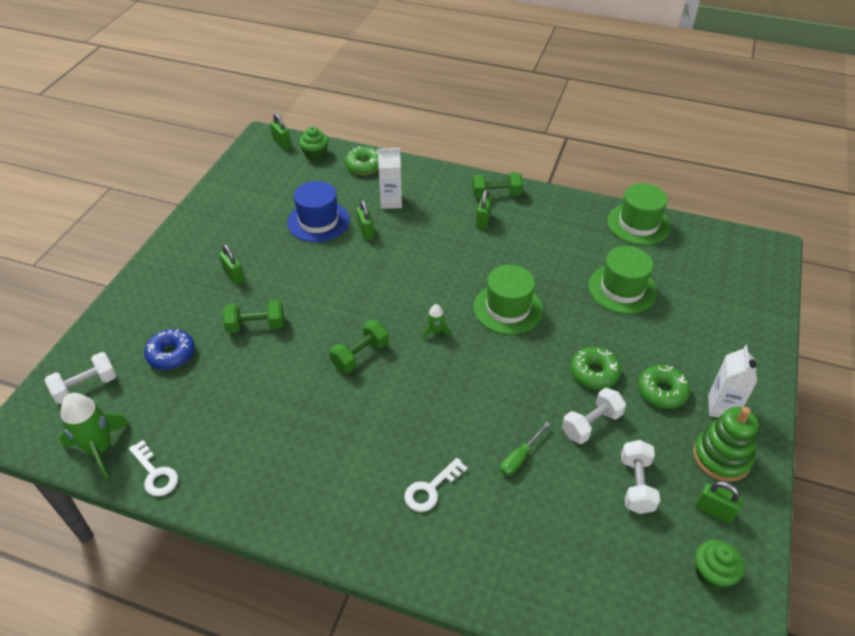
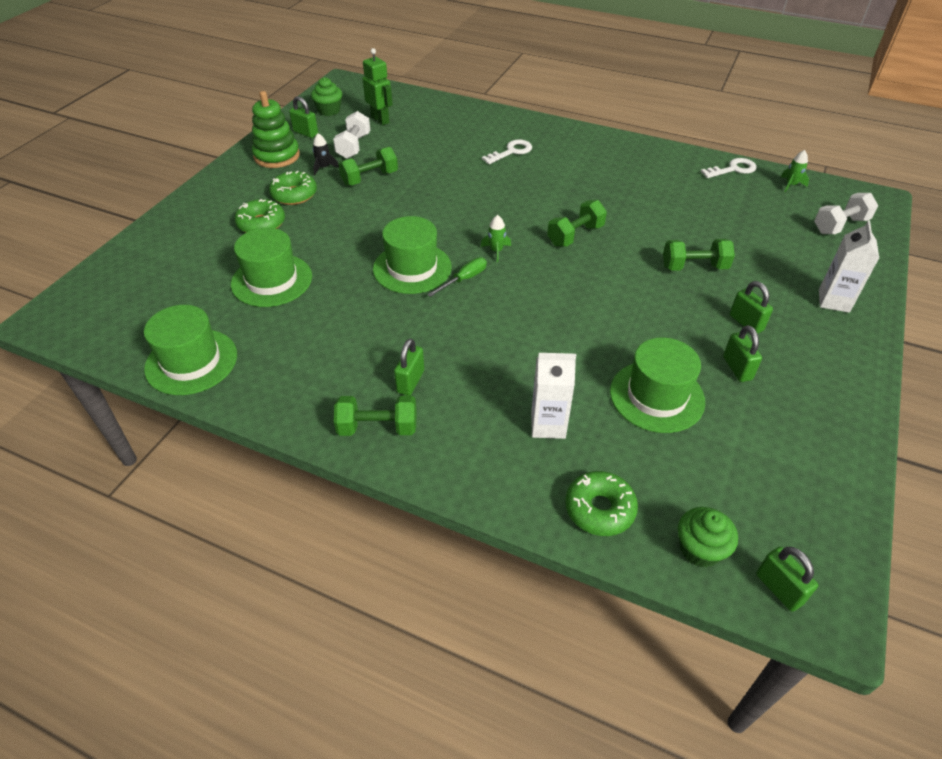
camera: 175 degrees left, 0 degrees up
(100, 448) = (791, 185): green rocket -> green rocket, size x0.50
(155, 473) = (733, 169): white key -> white key turned 105 degrees clockwise
(171, 354) = (772, 246): blue donut -> none
(318, 221) = (656, 396): blue hat -> green hat
(366, 231) = (583, 375): green padlock -> green padlock (737, 368)
(519, 457) = (437, 163): green screwdriver -> green screwdriver (464, 279)
(591, 424) = (370, 178): white dumbbell -> green dumbbell
(594, 373) = (348, 210): green donut -> green donut (261, 224)
(626, 553) = (380, 120): none -> green robot
(652, 439) = (324, 168): none -> black rocket
(722, 407) = (249, 182): white carton -> white carton (833, 301)

